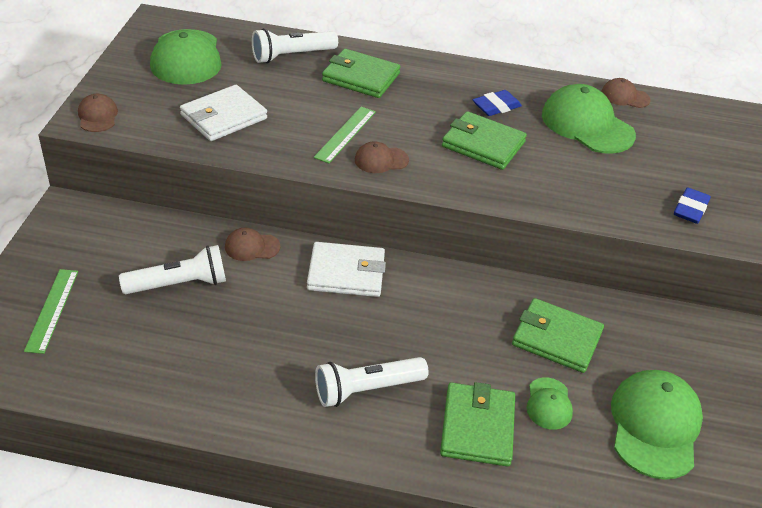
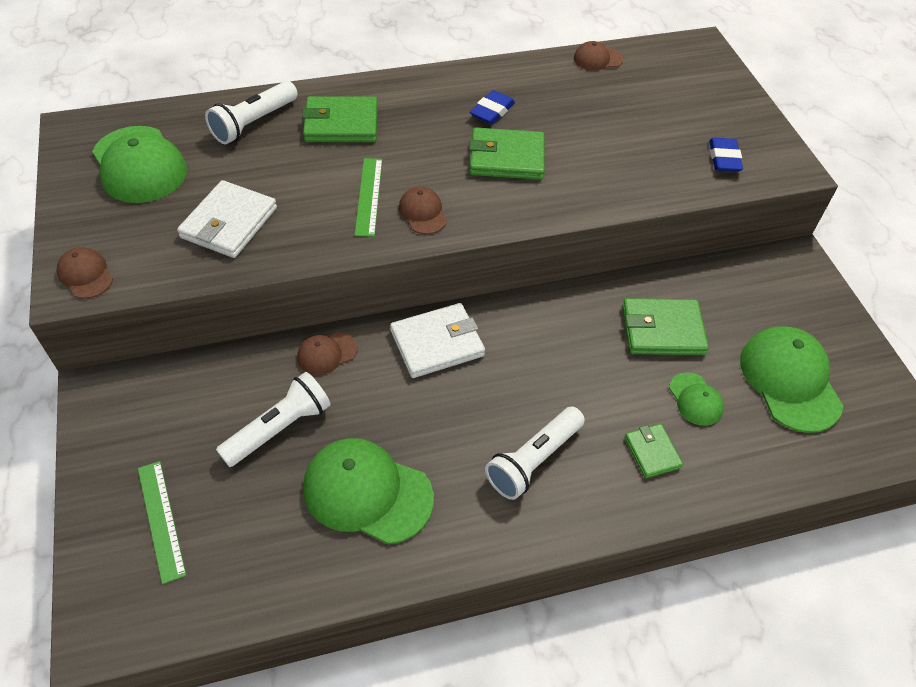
camera: 25 degrees left, 10 degrees up
(381, 160) = (422, 213): brown cap -> brown cap turned 105 degrees clockwise
(477, 427) = (652, 452): green wallet -> green wallet, size x0.59
(587, 125) = (584, 102): green cap -> green cap (367, 492)

